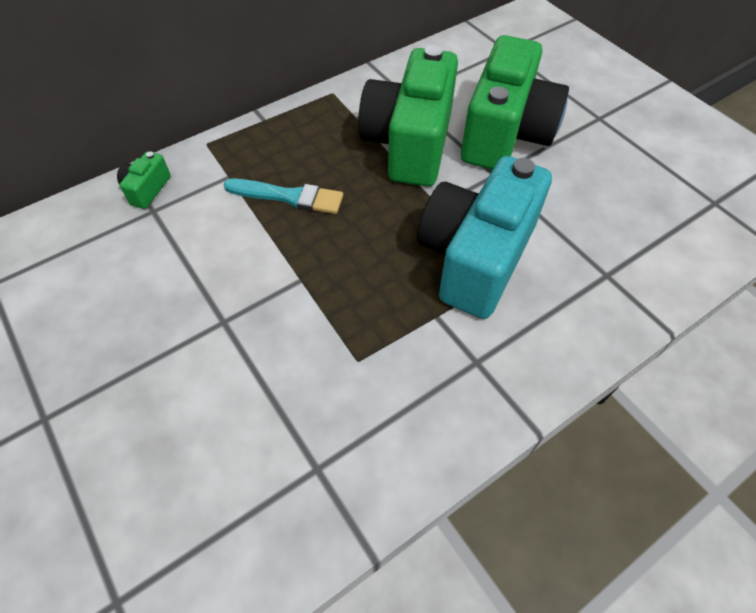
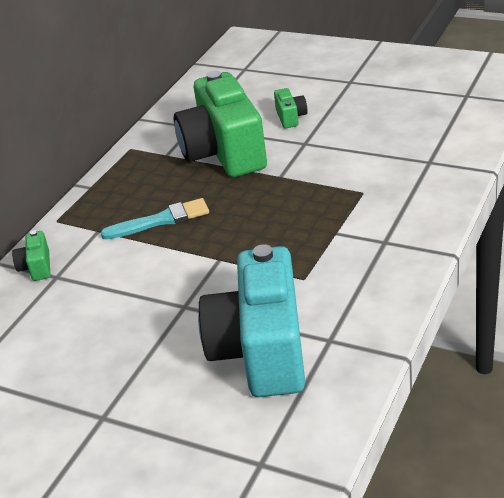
camera: 25 degrees left, 20 degrees down
(476, 257) = (334, 191): turquoise camera -> turquoise camera (261, 350)
(505, 134) = (290, 117): green camera -> green camera, size x0.40

